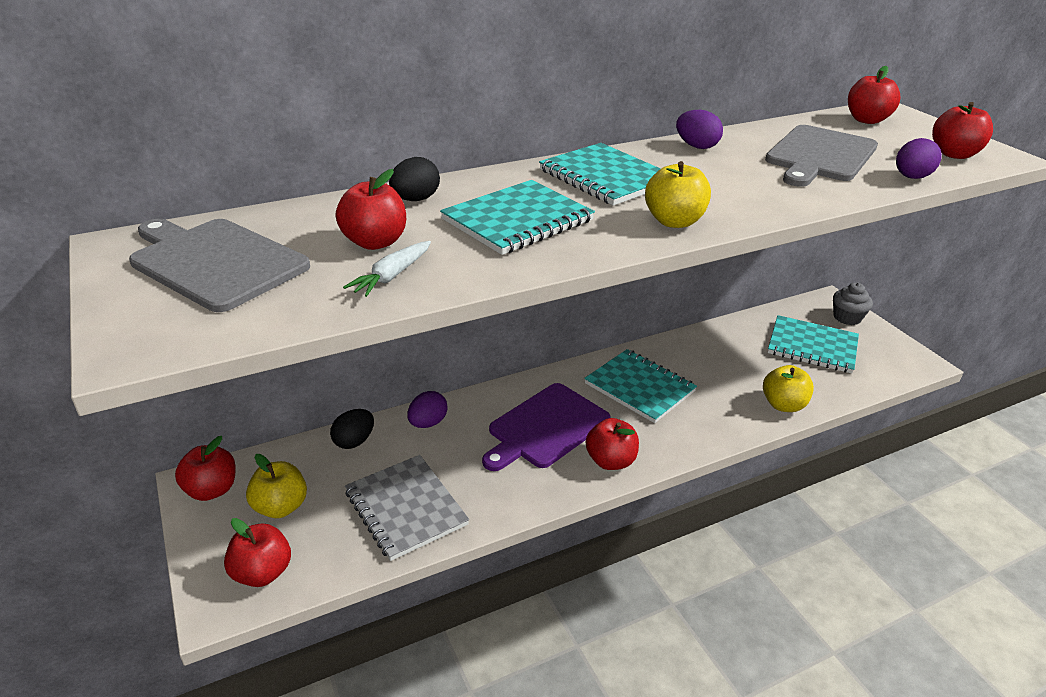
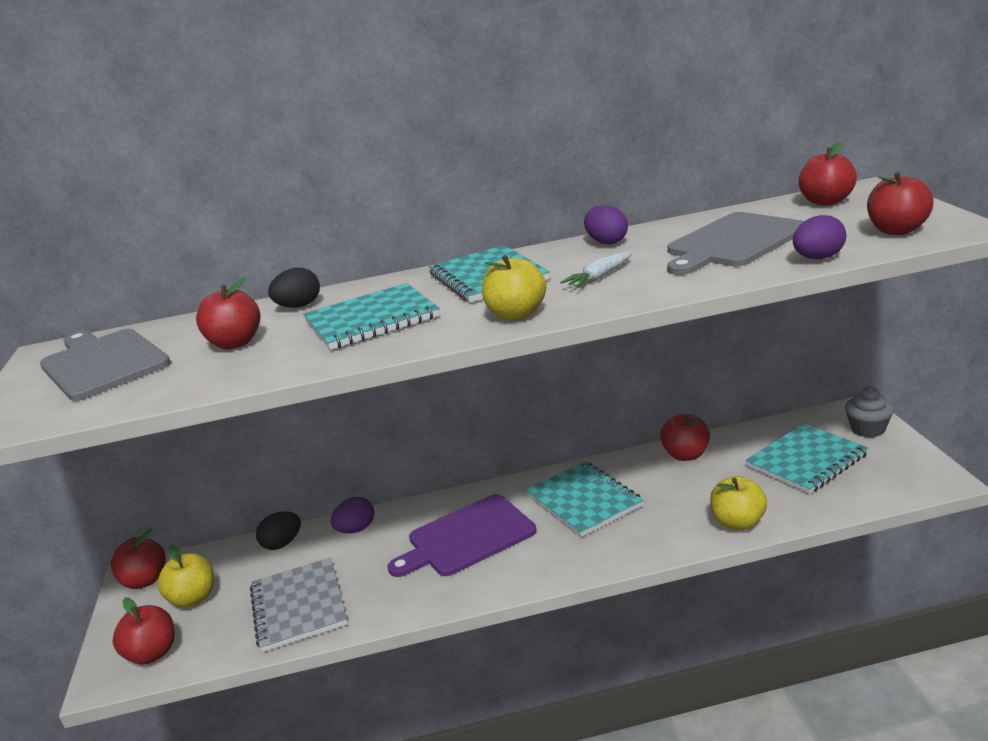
camera: 20 degrees right, 10 degrees down
(392, 276) = (226, 370): white carrot -> white carrot (599, 277)
(610, 461) = (516, 573): red apple -> red apple (686, 455)
(812, 346) = (806, 461): turquoise notebook -> turquoise notebook turned 75 degrees counterclockwise

